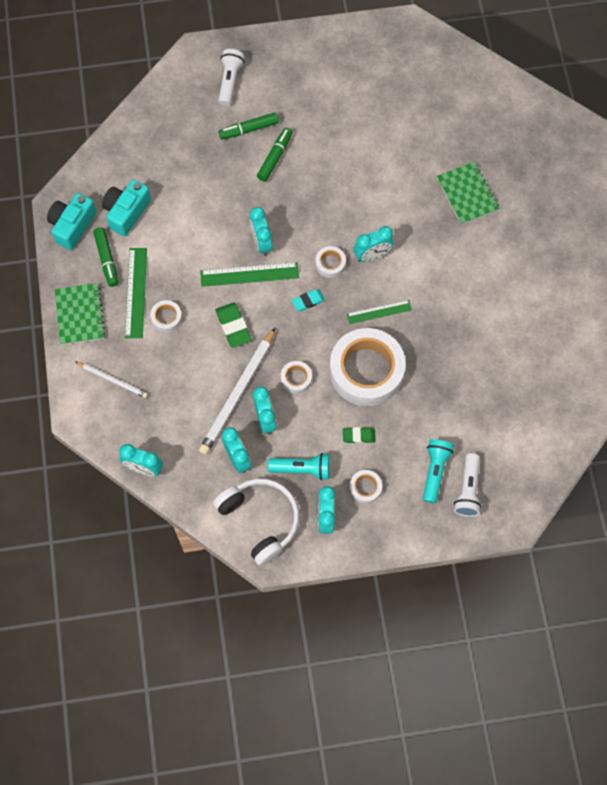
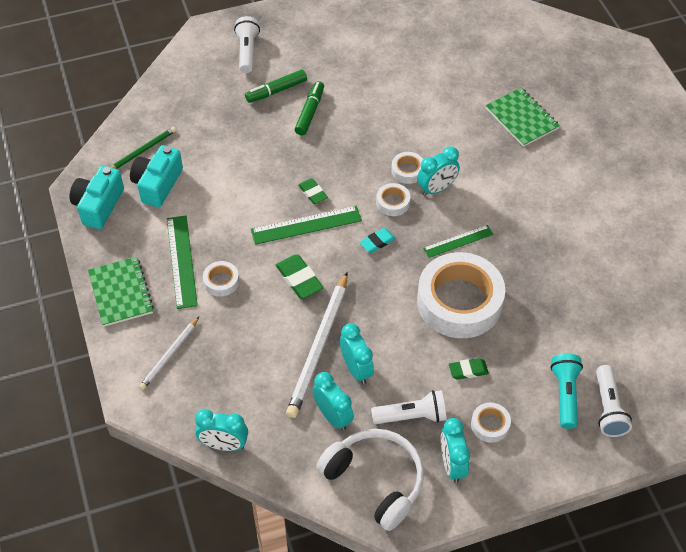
camera: 10 degrees left, 15 degrees down
(107, 259) = (143, 233): green marker -> none
(112, 380) = (170, 355): white pencil -> white pencil turned 105 degrees clockwise
(118, 175) = (142, 151): none -> green pencil
(261, 243) = (313, 193): turquoise clock -> green eraser
(296, 378) = (382, 321): white tape -> white tape (407, 171)
(302, 469) = (412, 416): turquoise flashlight -> white flashlight

